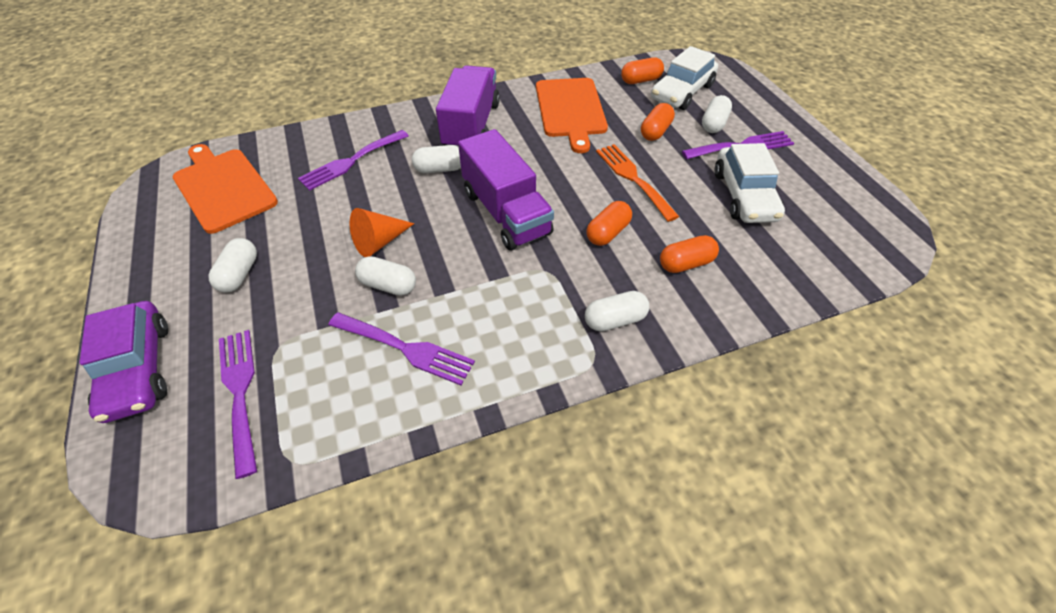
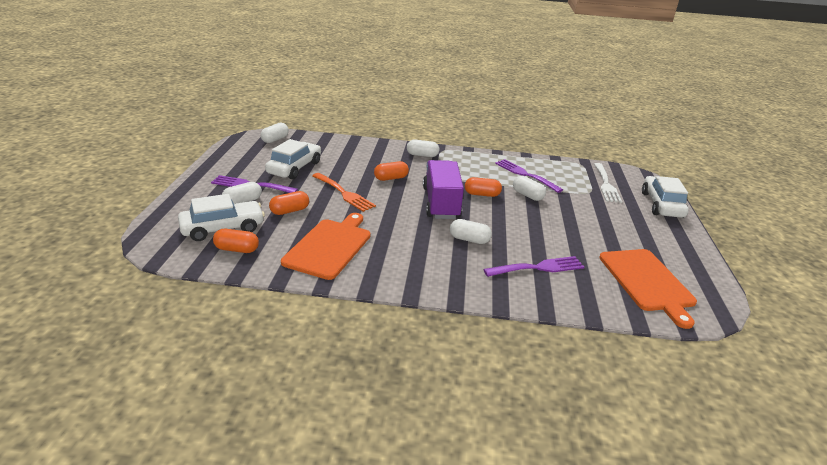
camera: 155 degrees left, 20 degrees down
(138, 369) = (661, 205): purple car -> white car
(239, 274) = (618, 225): white capsule -> white capsule (275, 139)
(240, 392) = (606, 184): purple fork -> white fork
(379, 242) = (528, 214): orange cone -> none
(471, 126) = (423, 262): purple truck -> none
(633, 178) = (344, 193): orange fork -> orange fork turned 45 degrees counterclockwise
(685, 263) = (366, 158): orange capsule -> orange capsule (482, 194)

